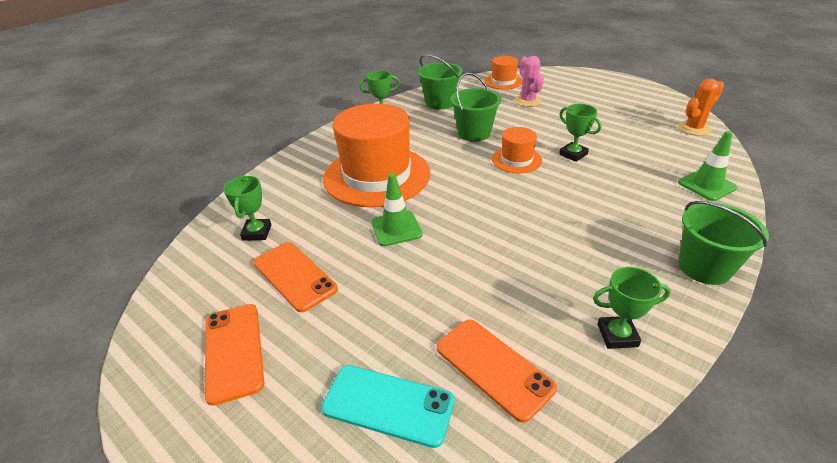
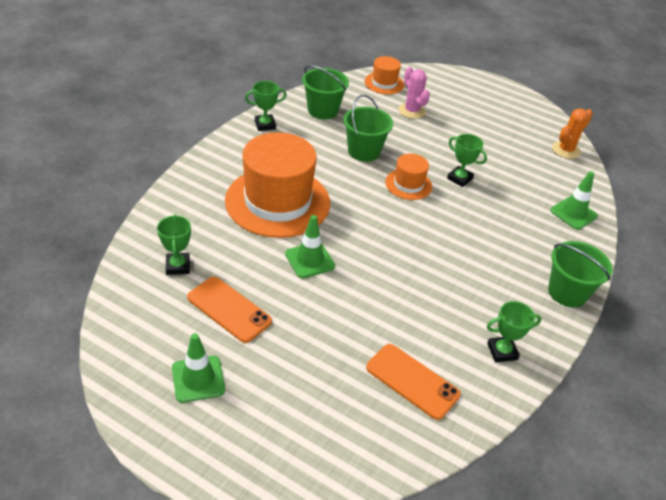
camera: 15 degrees left, 5 degrees up
(233, 351) = (198, 379): orange phone -> green traffic cone
(388, 404) = (337, 413): turquoise phone -> none

